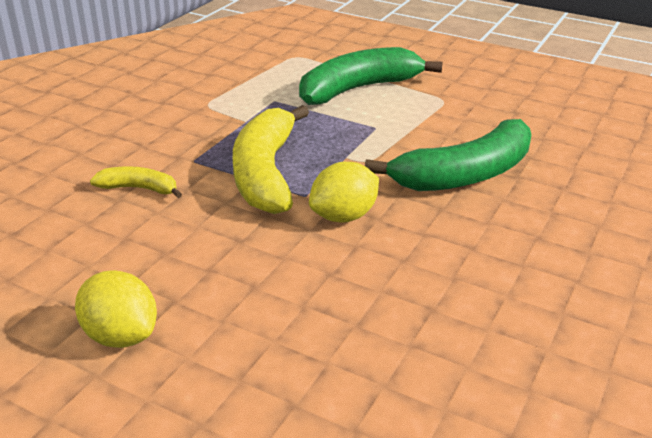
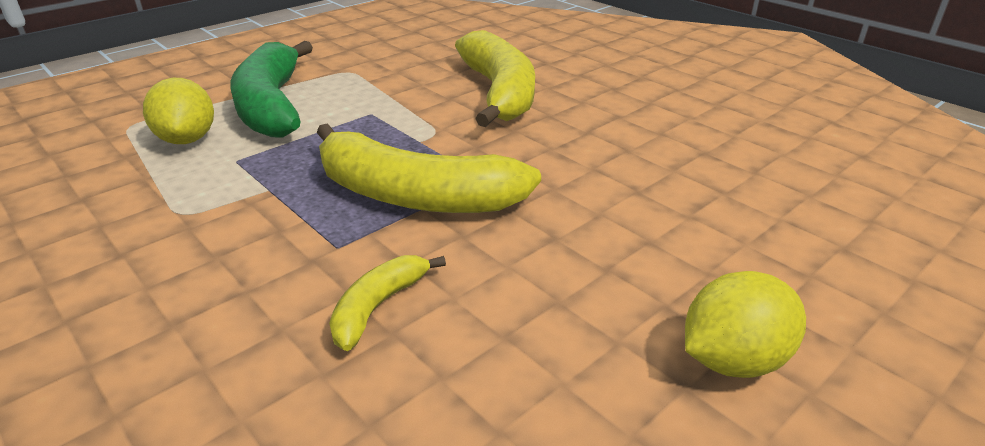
camera: 70 degrees left, 0 degrees up
(343, 216) = (538, 164): yellow lemon -> yellow lemon (187, 139)
(464, 174) = (499, 93): green banana -> yellow banana

